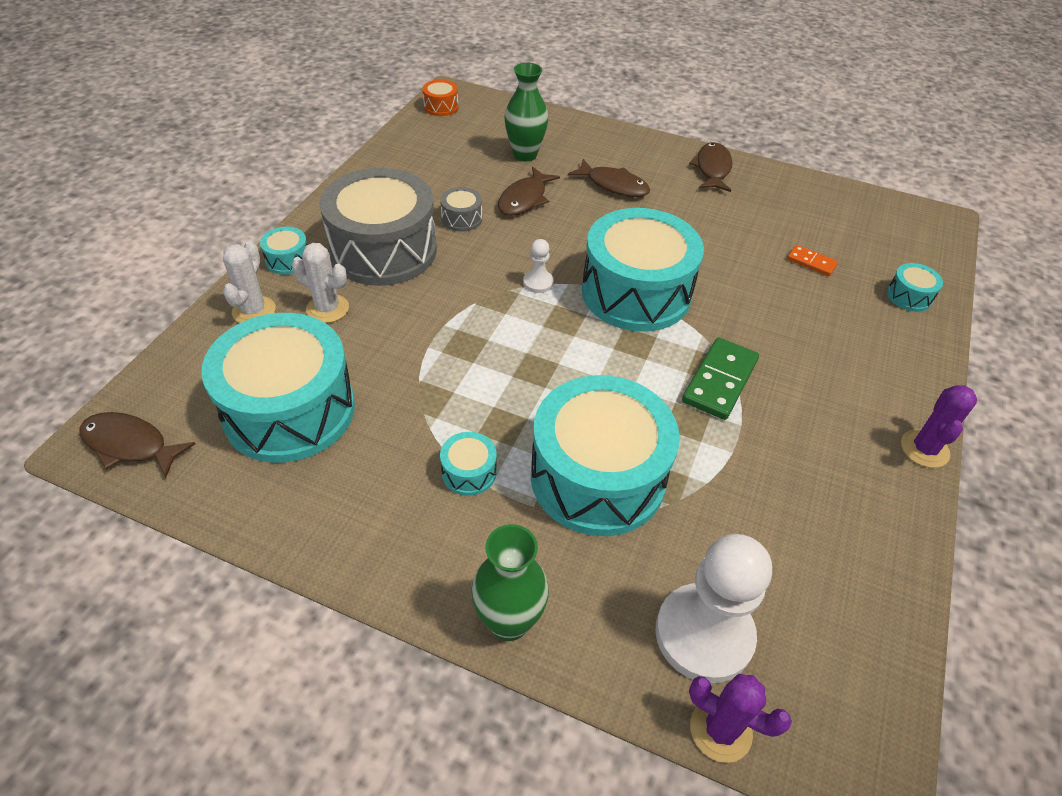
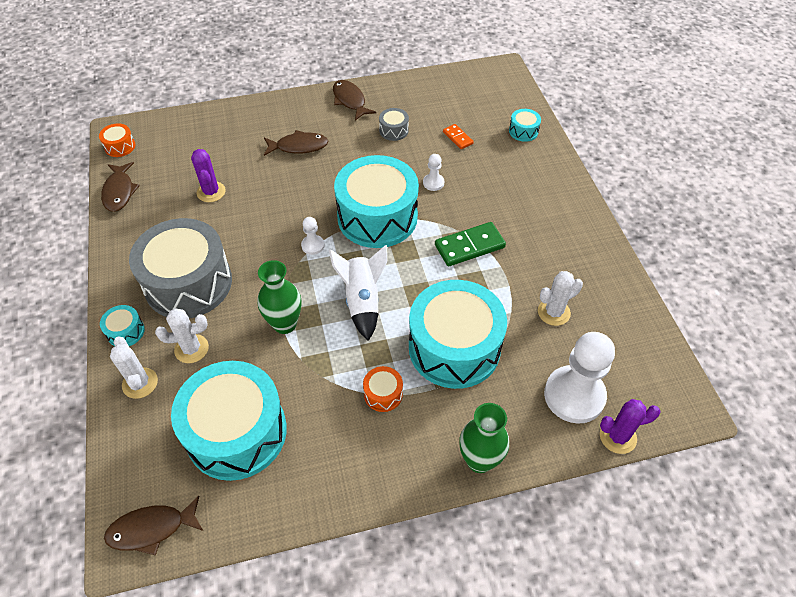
camera: 35 degrees left, 5 degrees up
(462, 218) = (220, 228): grey drum -> grey drum (393, 130)
(469, 472) = (383, 394): turquoise drum -> orange drum
(524, 199) = (249, 189): brown fish -> brown fish (119, 192)
(525, 154) = (218, 154): green vase -> green vase (285, 324)
(538, 365) = (362, 301): none -> white rocket
(720, 381) = (469, 246): green domino -> green domino turned 75 degrees clockwise
(736, 293) = (433, 183): none -> white pawn
(766, 518) = (553, 312): none -> white cactus
(811, 262) = (457, 138): orange domino -> orange domino turned 60 degrees clockwise
(924, 449) = (595, 222): purple cactus -> purple cactus (211, 192)

